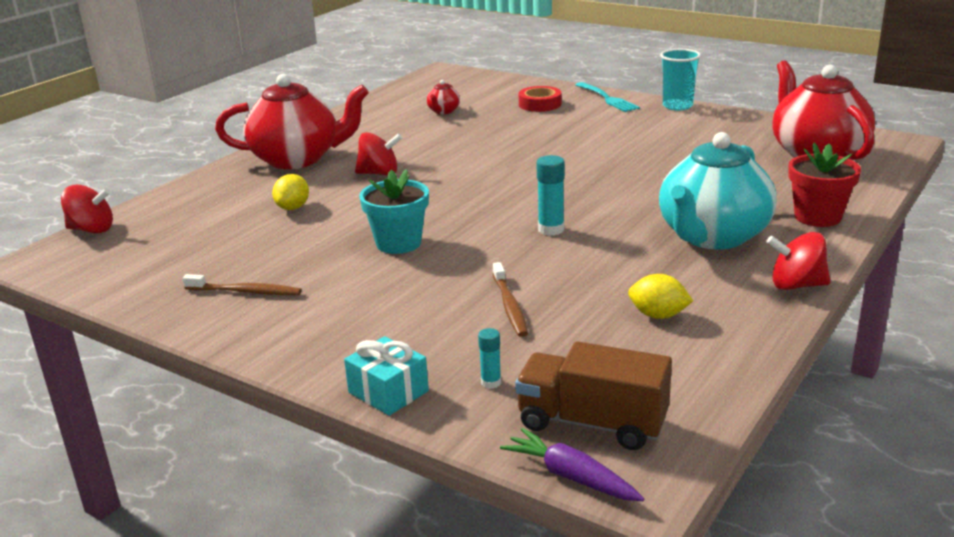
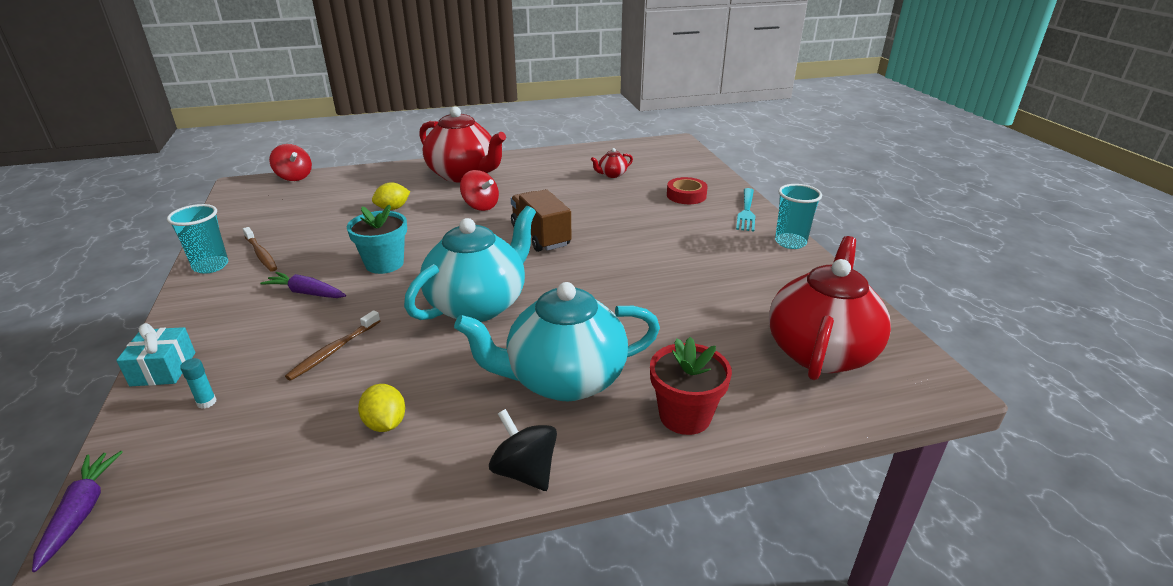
camera: 40 degrees right, 5 degrees up
(213, 323) = (211, 266): none -> turquoise cup
(379, 291) = (306, 293): none -> purple carrot
(551, 230) = (478, 305): turquoise glue stick -> turquoise teapot
(592, 423) = (174, 481): brown truck -> brown truck (540, 236)
(796, 285) = (525, 471): red spinning top -> black spinning top

